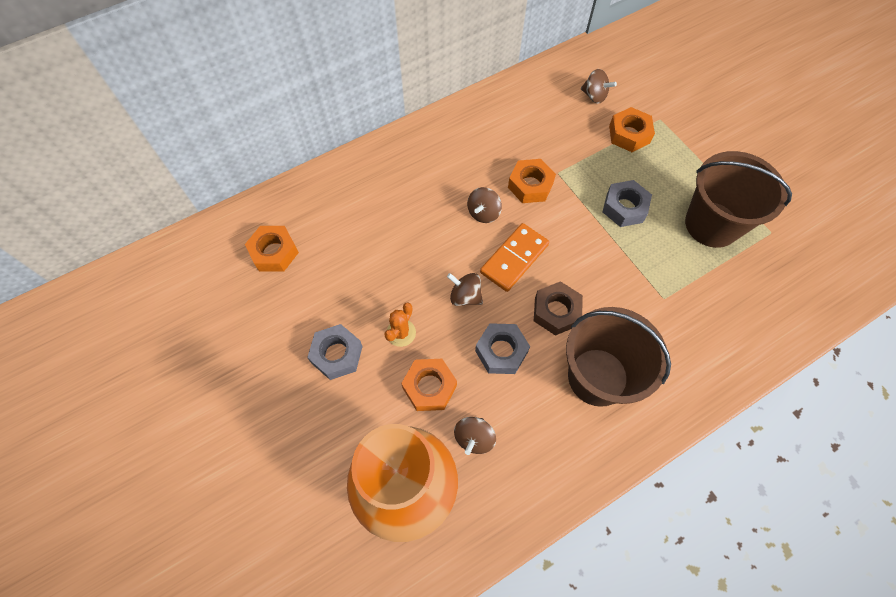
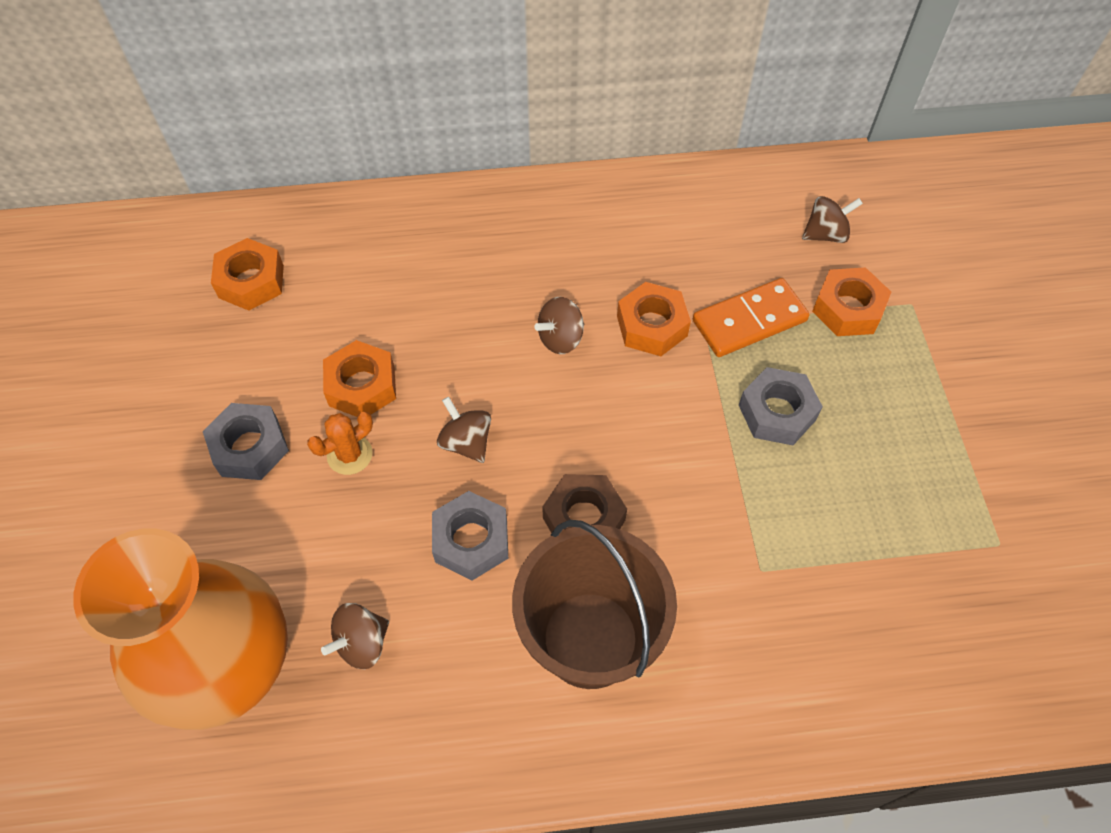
camera: 25 degrees right, 5 degrees down
(429, 387) = (343, 545): orange nut -> orange nut (362, 386)
(514, 258) = (567, 419): orange domino -> orange domino (749, 320)
(594, 96) = (825, 234): brown spinning top -> brown spinning top turned 75 degrees counterclockwise
(712, 224) = (905, 492): brown bucket -> none

